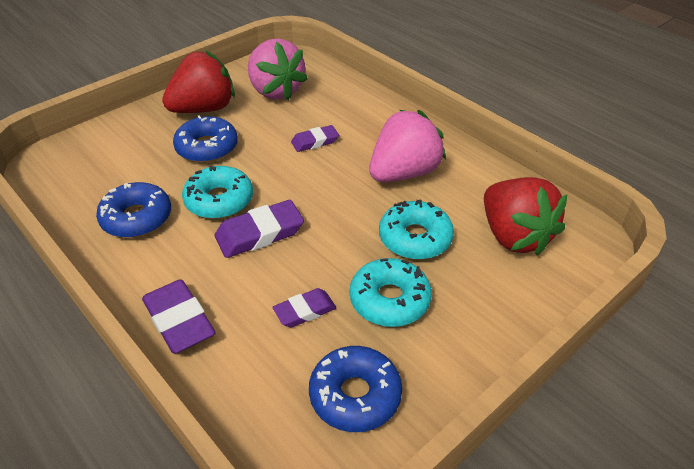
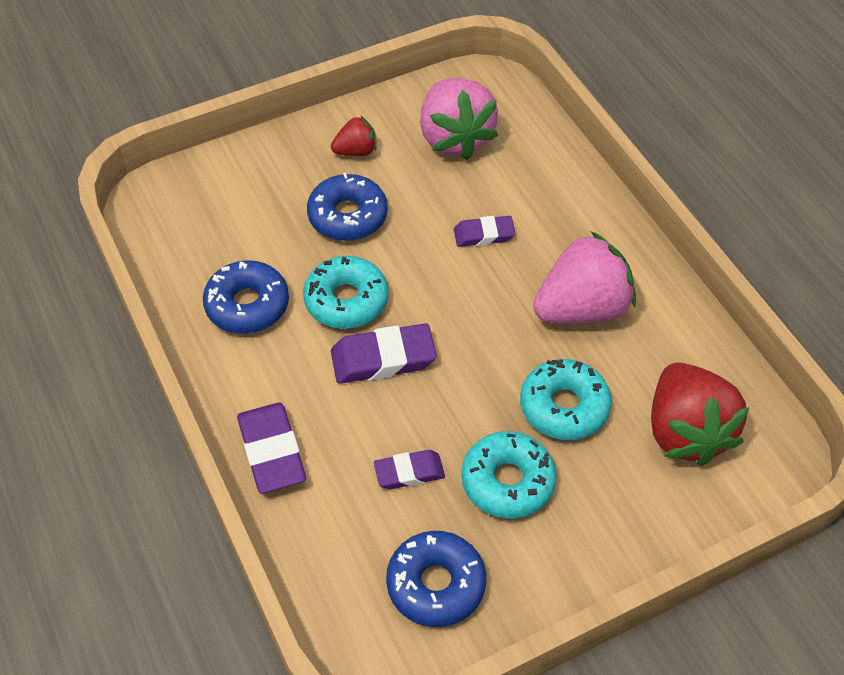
camera: 15 degrees right, 10 degrees up
(204, 109) = (356, 151): red strawberry -> red strawberry, size x0.50

